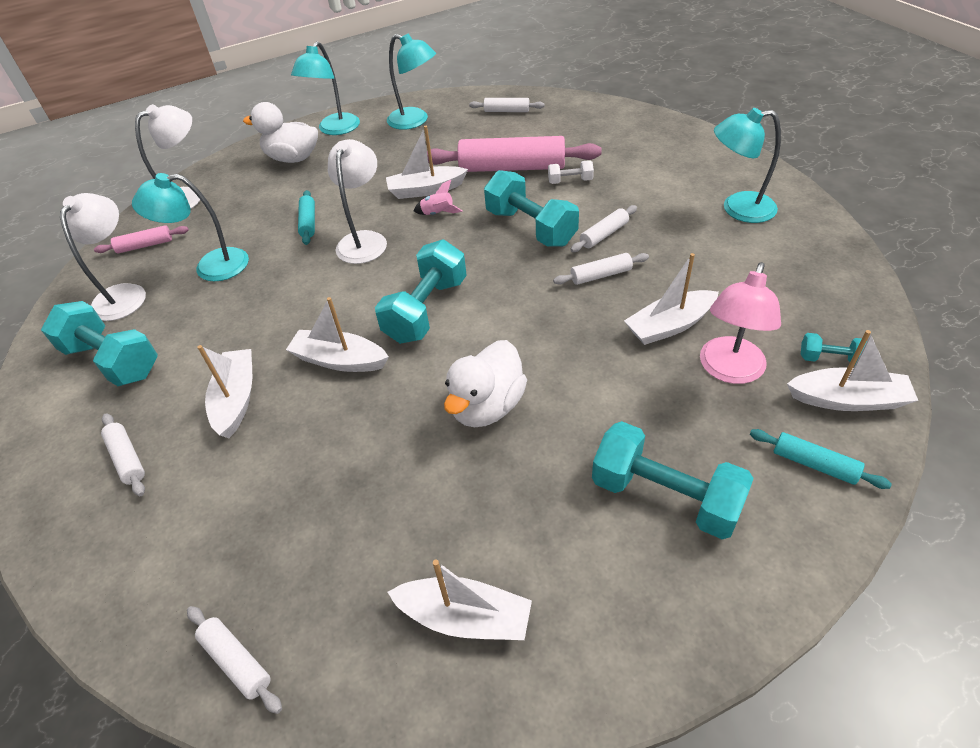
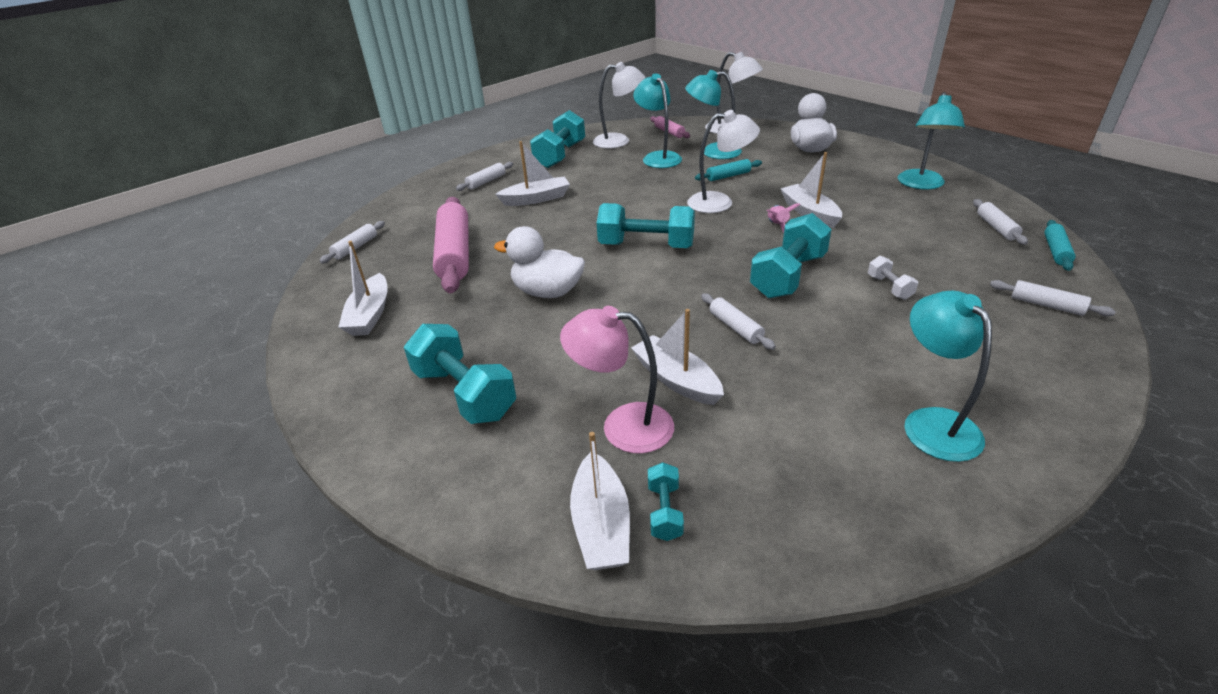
camera: 75 degrees right, 10 degrees down
(335, 129) = (869, 154): turquoise lamp -> turquoise lamp (712, 152)
(340, 360) = (580, 224): white boat -> none
(512, 168) = (884, 249): pink rolling pin -> pink rolling pin (455, 254)
(604, 235) = (805, 321): white rolling pin -> white rolling pin (1046, 305)
(665, 496) = (465, 393): turquoise dumbbell -> turquoise dumbbell turned 60 degrees counterclockwise
(814, 464) = (505, 492): turquoise rolling pin -> turquoise rolling pin (1056, 251)

